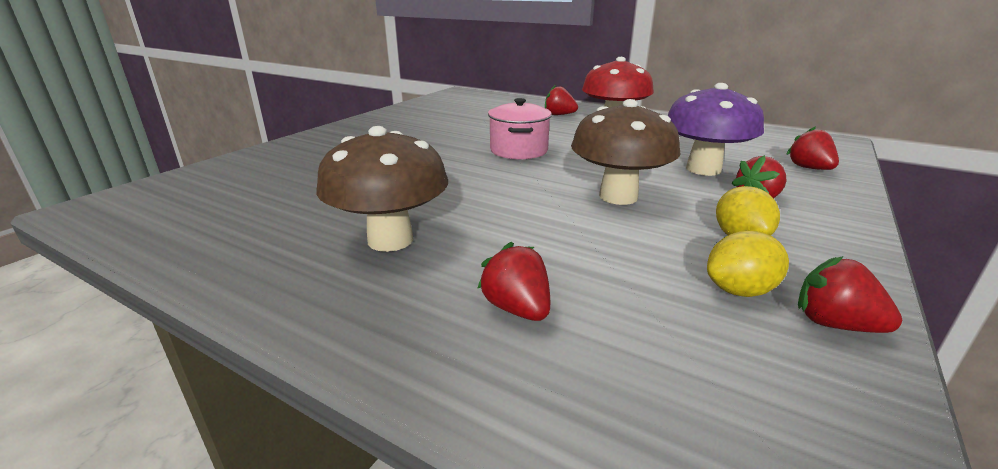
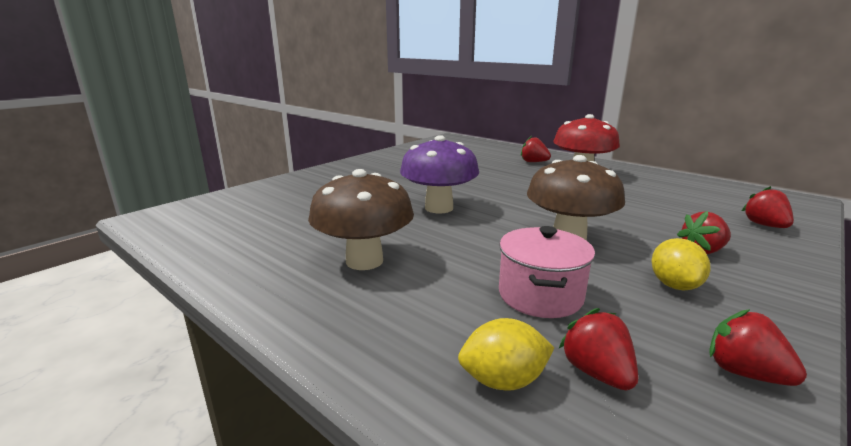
camera: 10 degrees right, 5 degrees down
(517, 309) = (454, 327): red strawberry -> red strawberry (597, 372)
(519, 150) = (489, 192): pink pot -> pink pot (540, 295)
(703, 169) = (656, 219): purple mushroom -> purple mushroom (439, 208)
(739, 290) = (659, 332): yellow lemon -> yellow lemon (503, 380)

